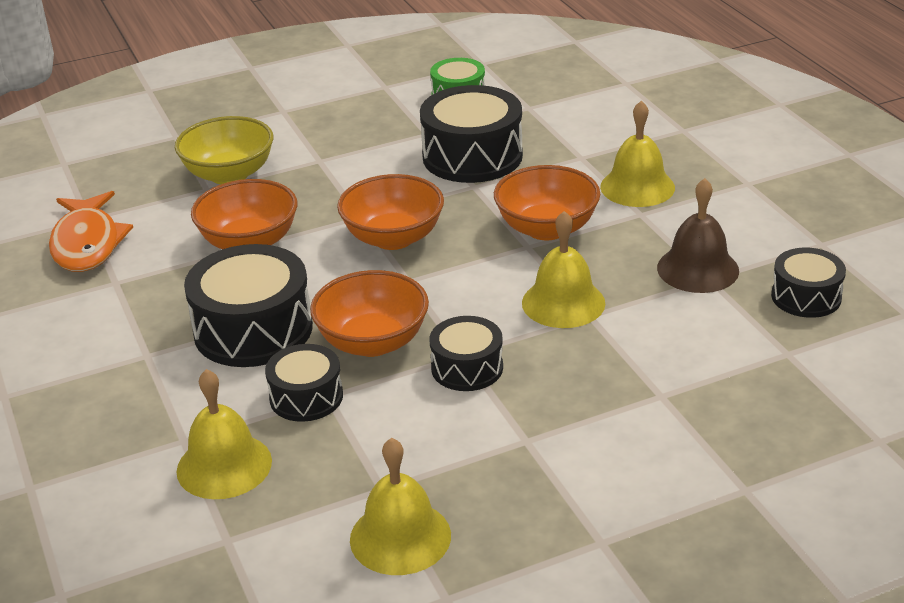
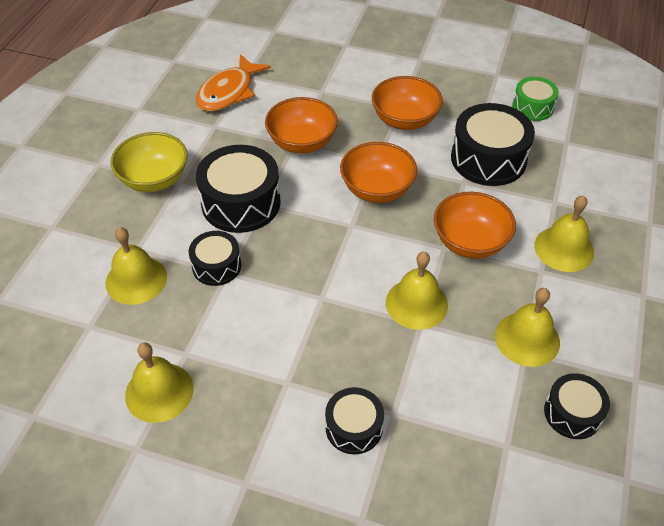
camera: 40 degrees right, 15 degrees up
(229, 174) = (343, 88): yellow bowl -> yellow bowl (154, 179)
(373, 342) = (287, 254): orange bowl -> orange bowl (405, 120)
(467, 368) = (313, 309): black drum -> black drum (354, 427)
(698, 269) = (527, 339): brown bell -> yellow bell

